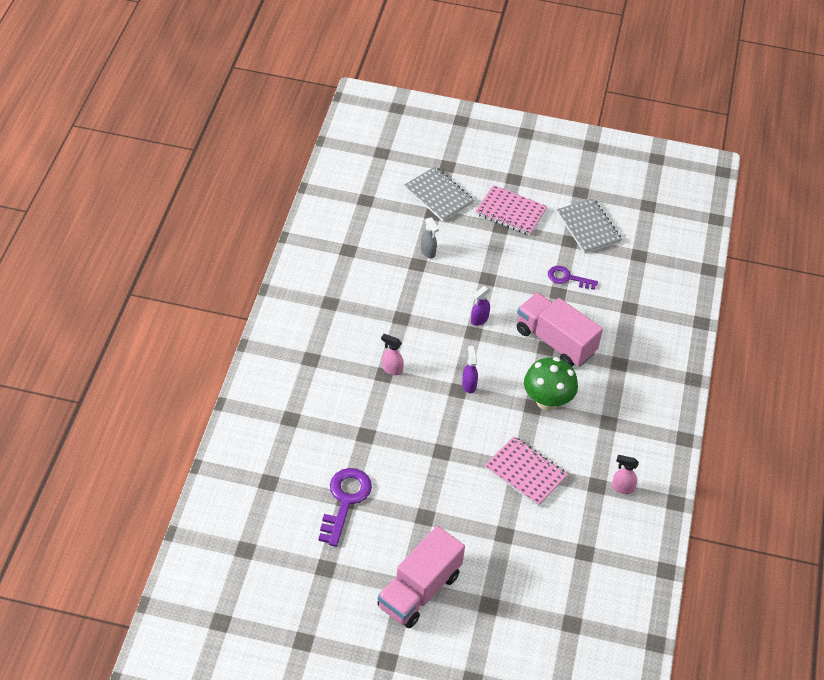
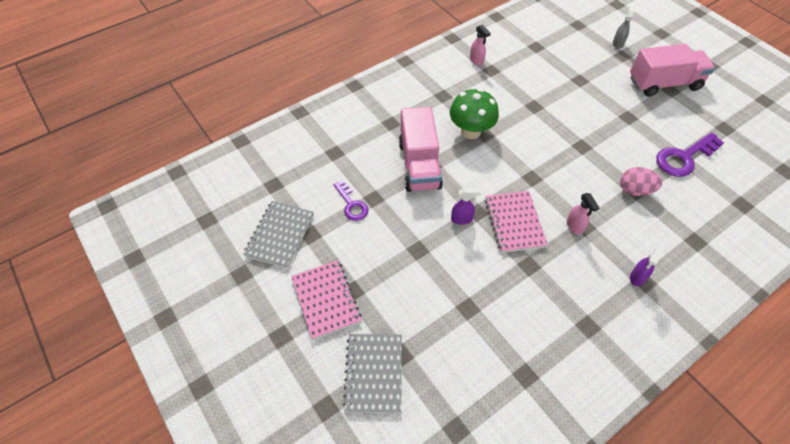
camera: 135 degrees left, 5 degrees up
(367, 435) = (635, 190): none -> pink egg
(428, 252) = (446, 314): grey spray bottle -> grey spray bottle (618, 43)
(469, 385) = (519, 176): purple spray bottle -> purple spray bottle (637, 277)
(525, 472) = (532, 101): pink notebook -> pink notebook (514, 222)

